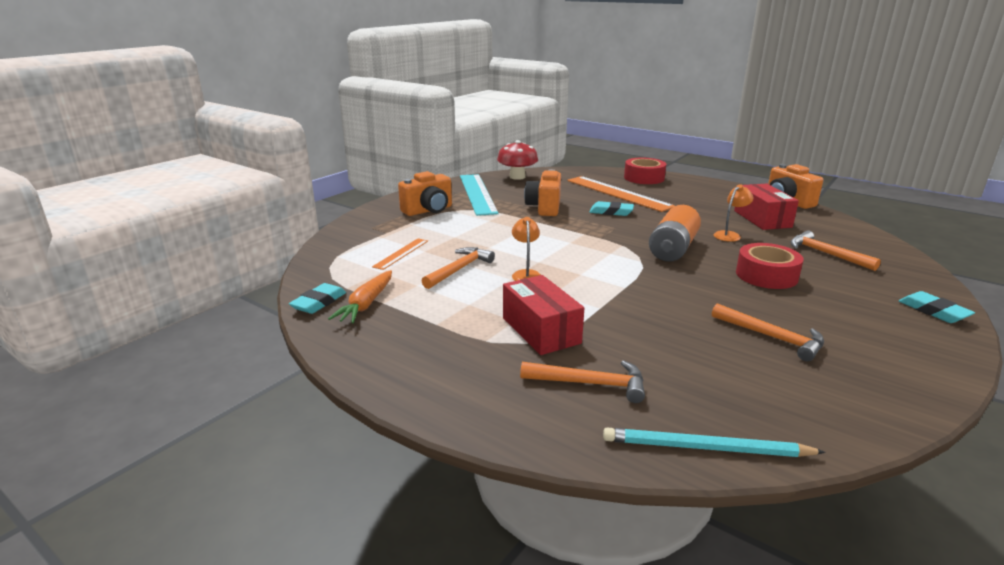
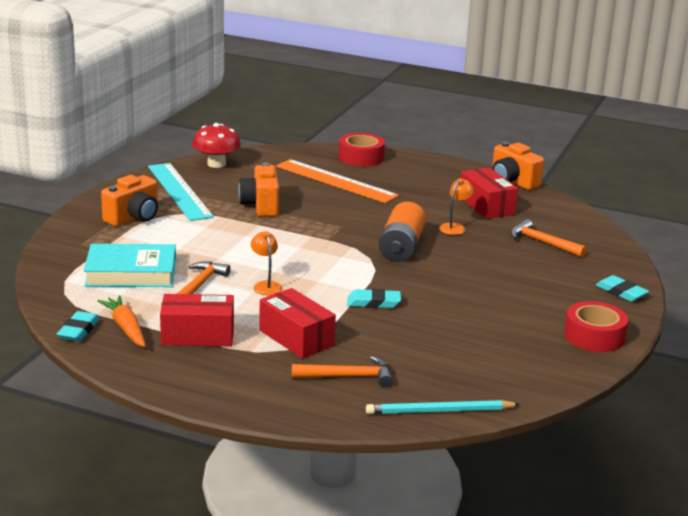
camera: 15 degrees left, 0 degrees up
(366, 304) = (126, 328): orange carrot -> orange carrot turned 150 degrees clockwise
(401, 253) = (131, 273): orange ruler -> turquoise book
(435, 318) = (197, 335): none -> red box
(611, 212) = (333, 207): turquoise eraser -> turquoise eraser (373, 303)
(766, 275) = (487, 269): red tape -> red tape (594, 336)
(772, 337) = (489, 326): orange hammer -> none

